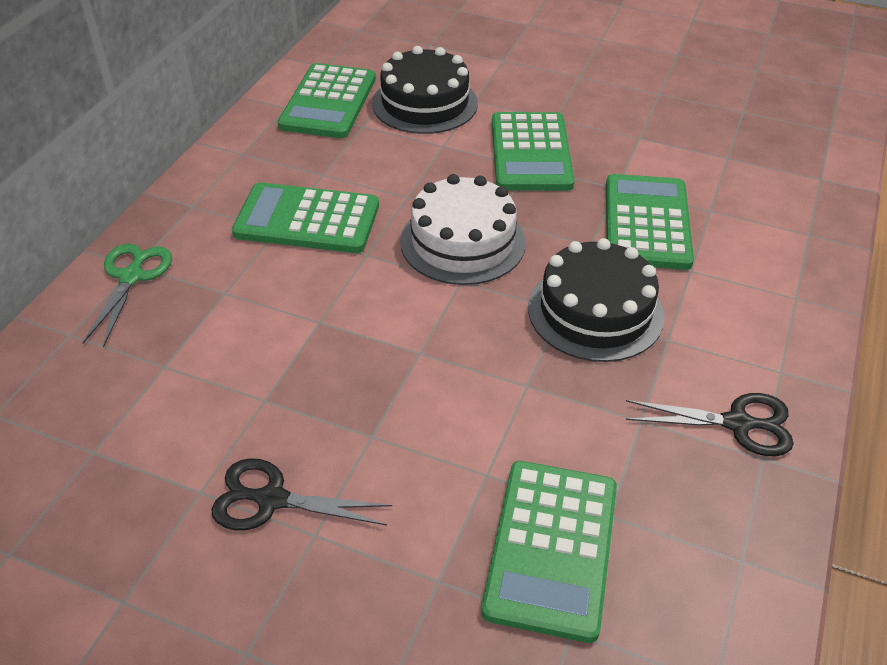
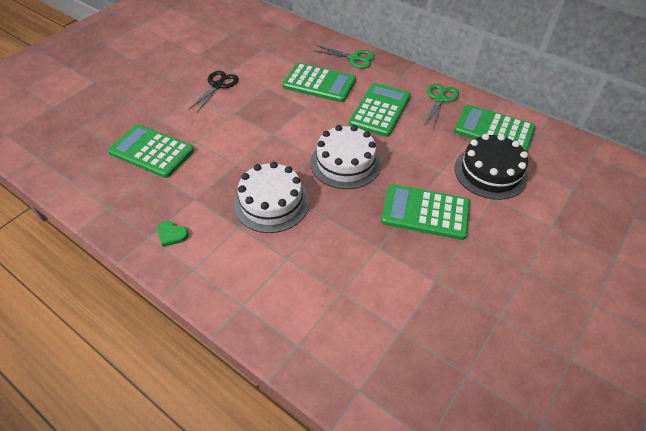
camera: 105 degrees right, 5 degrees up
(259, 156) = (440, 99): none -> green scissors
(595, 311) = (271, 202): black cake -> white cake
(646, 223) = (337, 251): green calculator -> green calculator (319, 83)
(737, 423) = (171, 235): black scissors -> green heart

